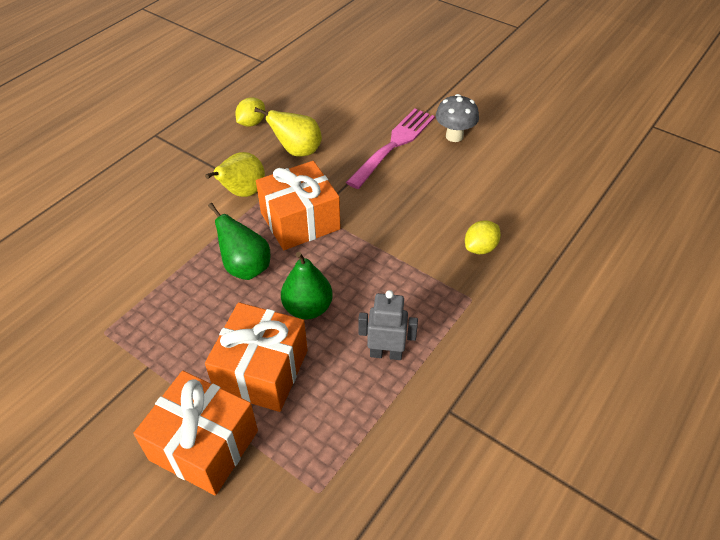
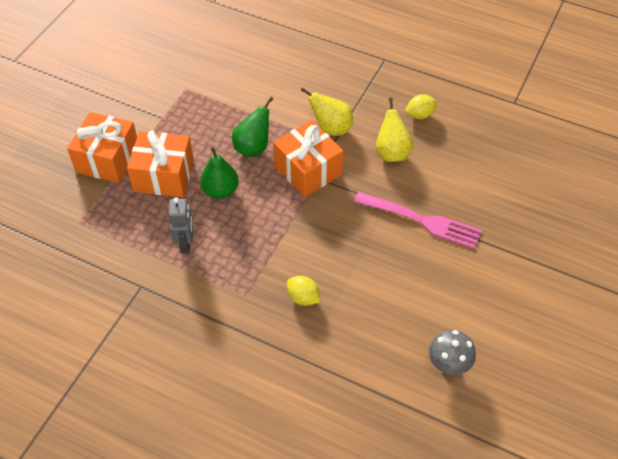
camera: 80 degrees right, 5 degrees up
(251, 123) = (420, 115): yellow lemon -> yellow lemon turned 45 degrees counterclockwise
(454, 136) = (450, 268): grey mushroom -> grey mushroom (448, 365)

